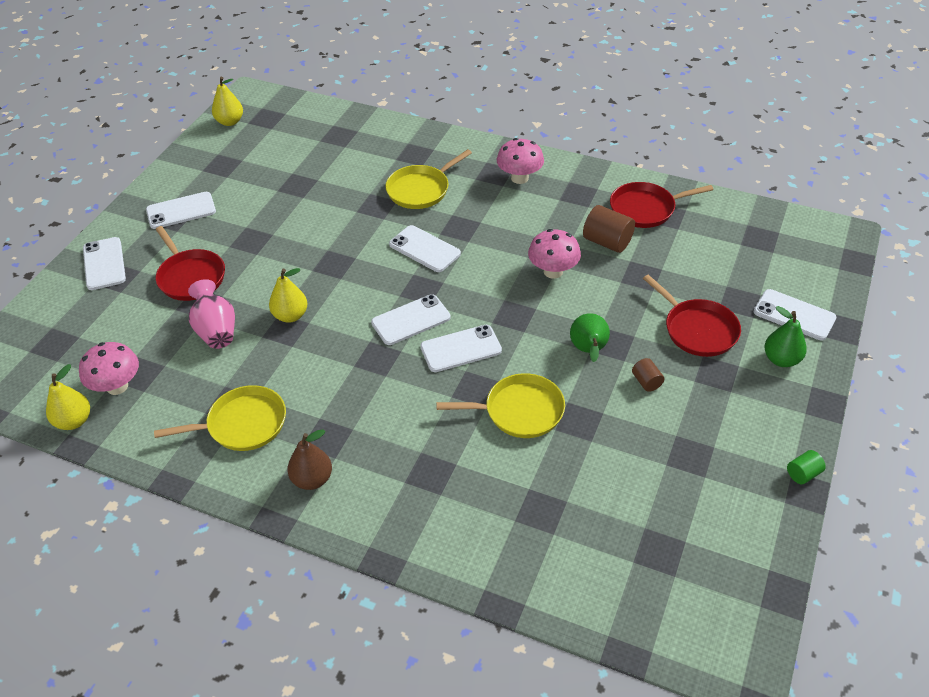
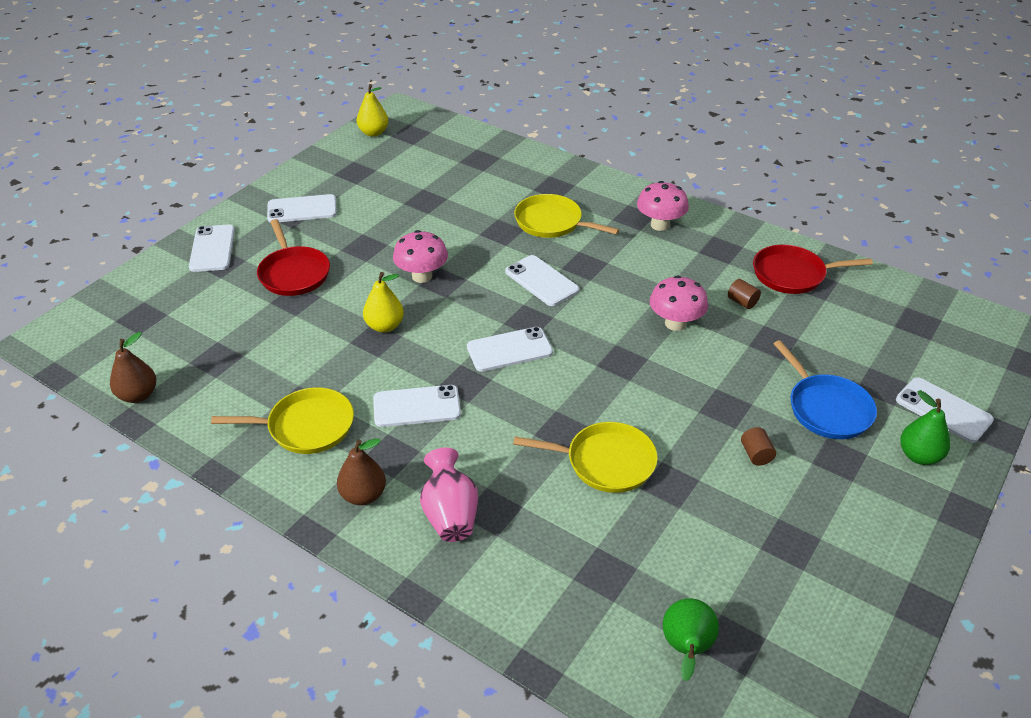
camera: 10 degrees right, 5 degrees down
(74, 421) = (138, 395): yellow pear -> brown pear
(117, 386) = (190, 368): pink mushroom -> pink mushroom (422, 276)
(216, 330) = (305, 329): pink vase -> pink vase (450, 514)
(420, 190) = (551, 222): yellow pan -> yellow pan turned 60 degrees clockwise
(461, 349) = (556, 387): white phone -> white phone (416, 406)
(588, 351) = (697, 411): green pear -> green pear (686, 649)
(607, 242) = (742, 302): brown cylinder -> brown cylinder, size x0.56
(698, 330) = (827, 408): red pan -> blue pan
(803, 474) = (922, 587): green cylinder -> none

